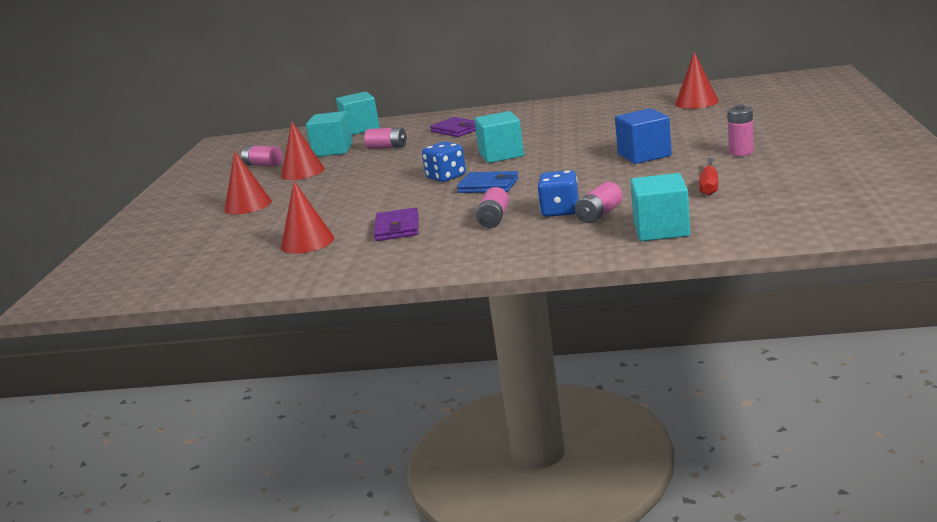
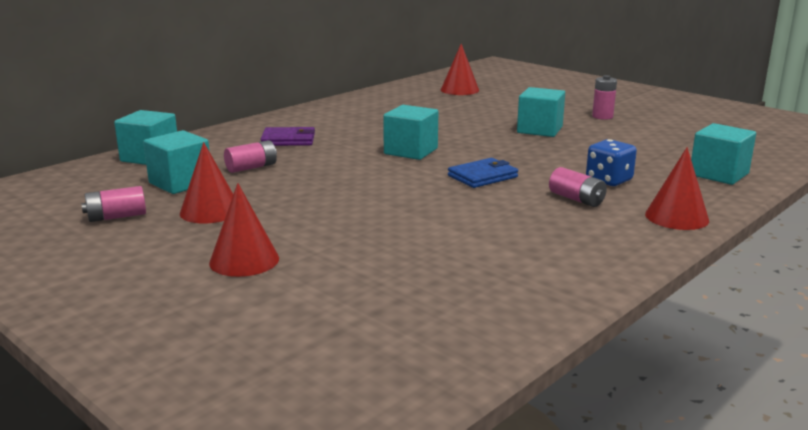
camera: 55 degrees left, 0 degrees up
(307, 242) = (458, 270): red cone -> red cone (676, 217)
(397, 228) = (512, 230): purple wallet -> none
(446, 177) = (415, 178): blue dice -> none
(599, 214) = (645, 175): pink battery -> none
(644, 155) = (539, 130): blue cube -> turquoise cube
(709, 186) = (654, 141): red screwdriver -> none

